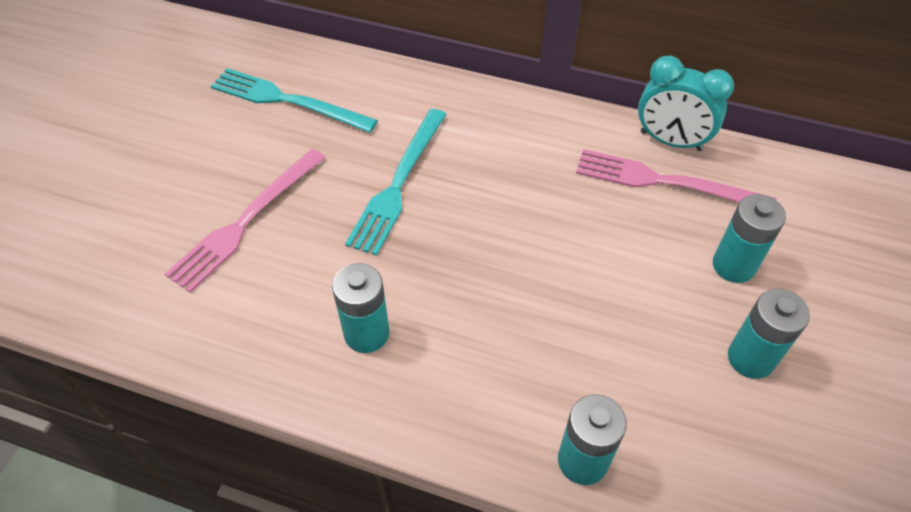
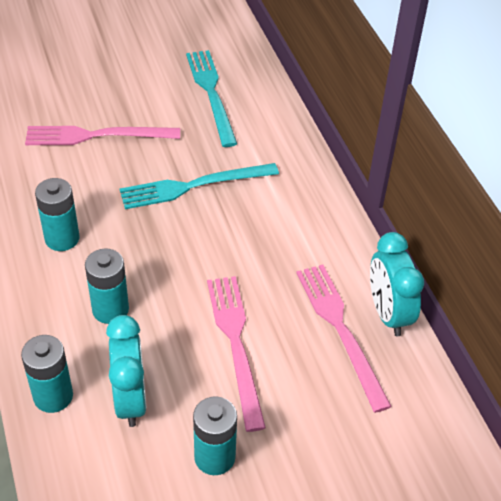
camera: 50 degrees right, 5 degrees down
(626, 265) = (236, 344): none -> pink fork
(635, 390) = (130, 399): none -> turquoise clock
(733, 265) = (295, 409): turquoise battery -> turquoise battery (110, 309)

